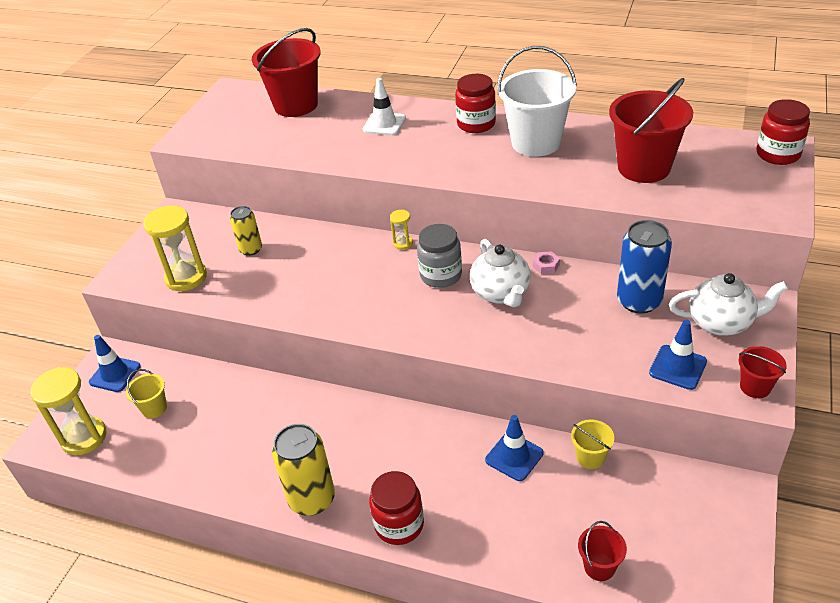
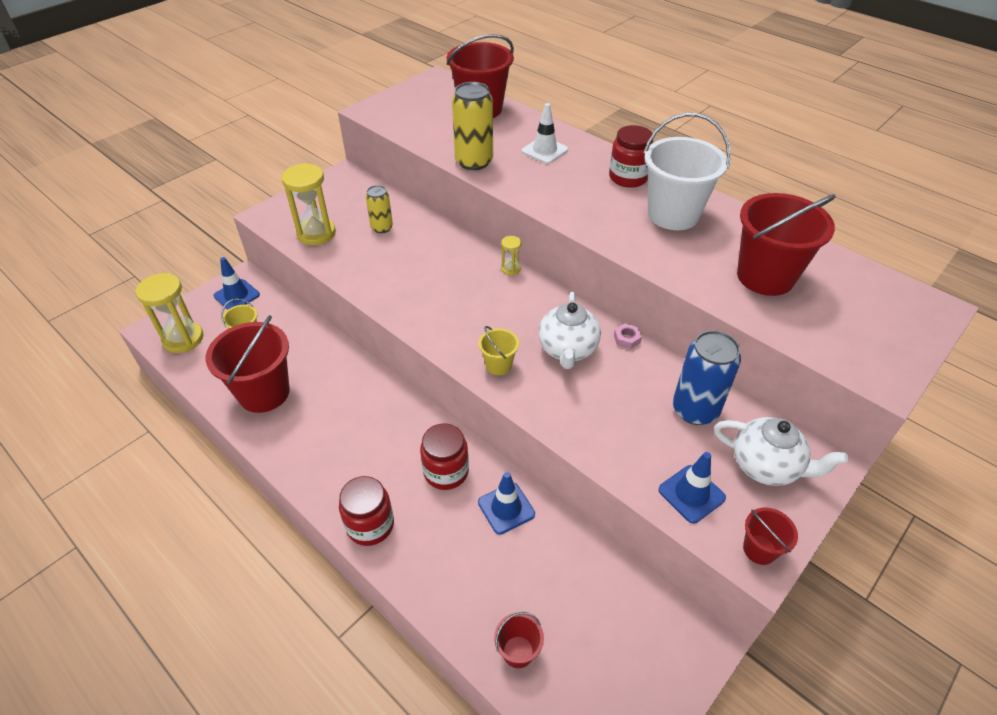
camera: 20 degrees right, 5 degrees up
(210, 453) = (264, 393): none -> red bucket
(312, 499) = (315, 468): yellow can -> yellow can (474, 161)
(441, 275) = (524, 311): grey jar -> none
(590, 457) = (575, 541): yellow bucket -> yellow bucket (498, 365)
(778, 154) = (922, 313): red jar -> red jar (446, 472)

